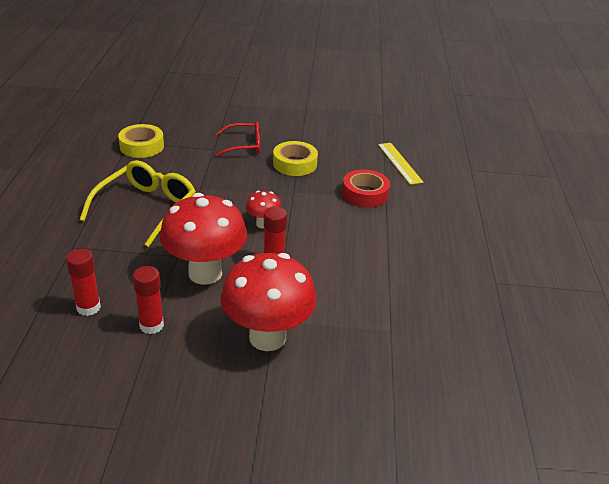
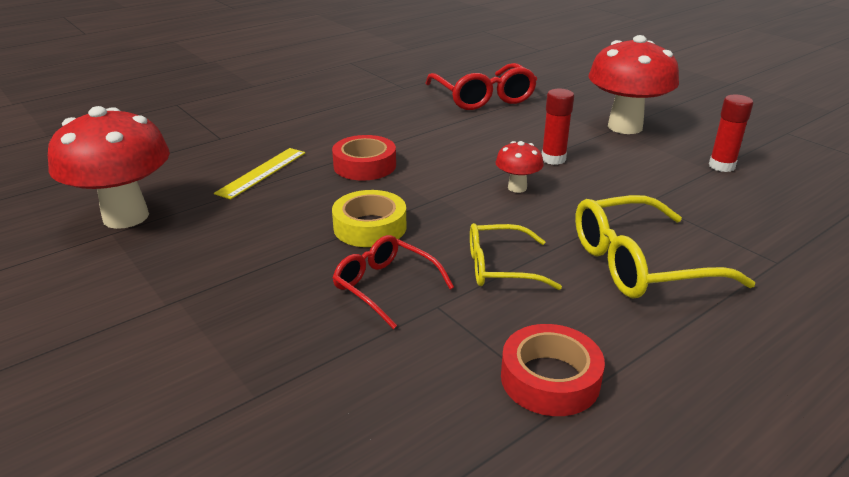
camera: 130 degrees left, 5 degrees down
(88, 307) = (781, 199): red glue stick -> none
(142, 146) = (550, 379): yellow tape -> red tape
(205, 273) = (632, 177): red mushroom -> red mushroom (126, 217)
(209, 175) = (501, 267): none -> yellow glasses
(423, 309) = (483, 97): none -> red glasses

